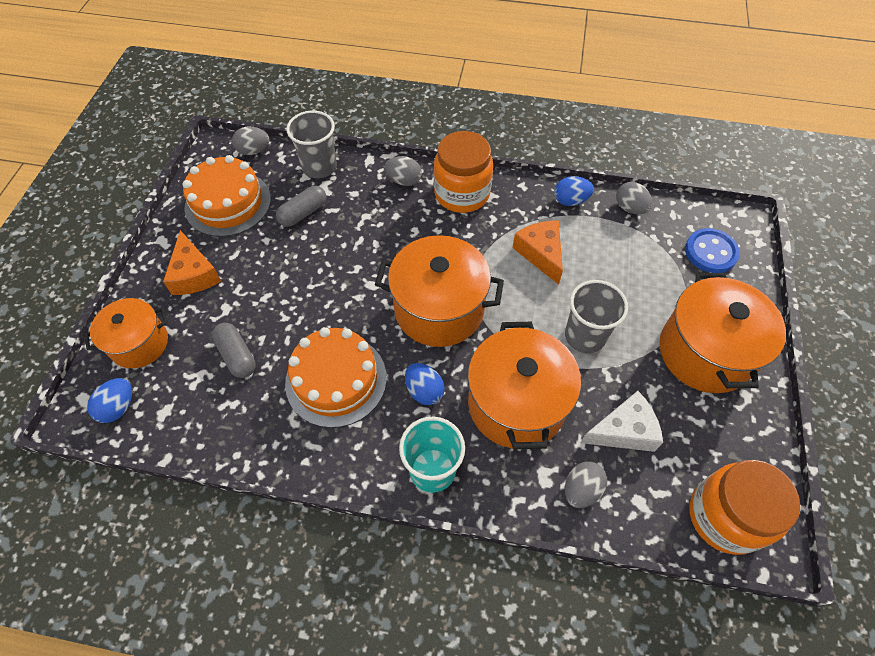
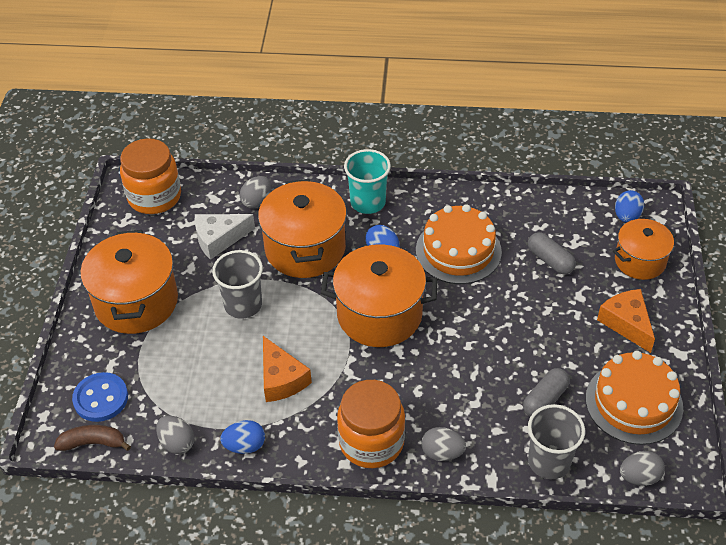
camera: 175 degrees right, 10 degrees down
(704, 215) = (93, 443): none -> brown banana

